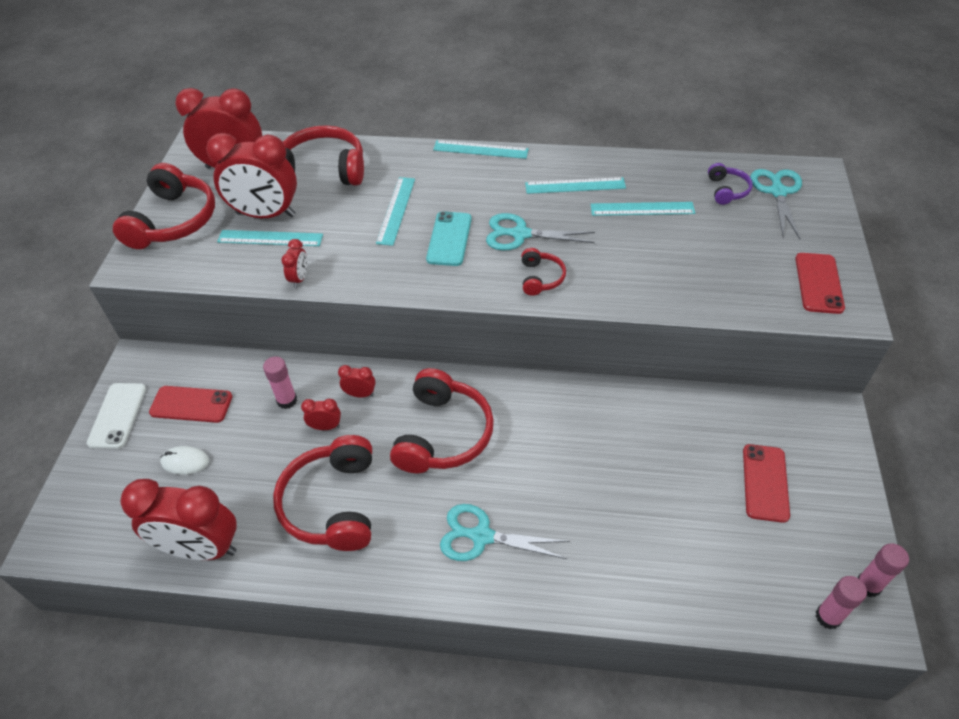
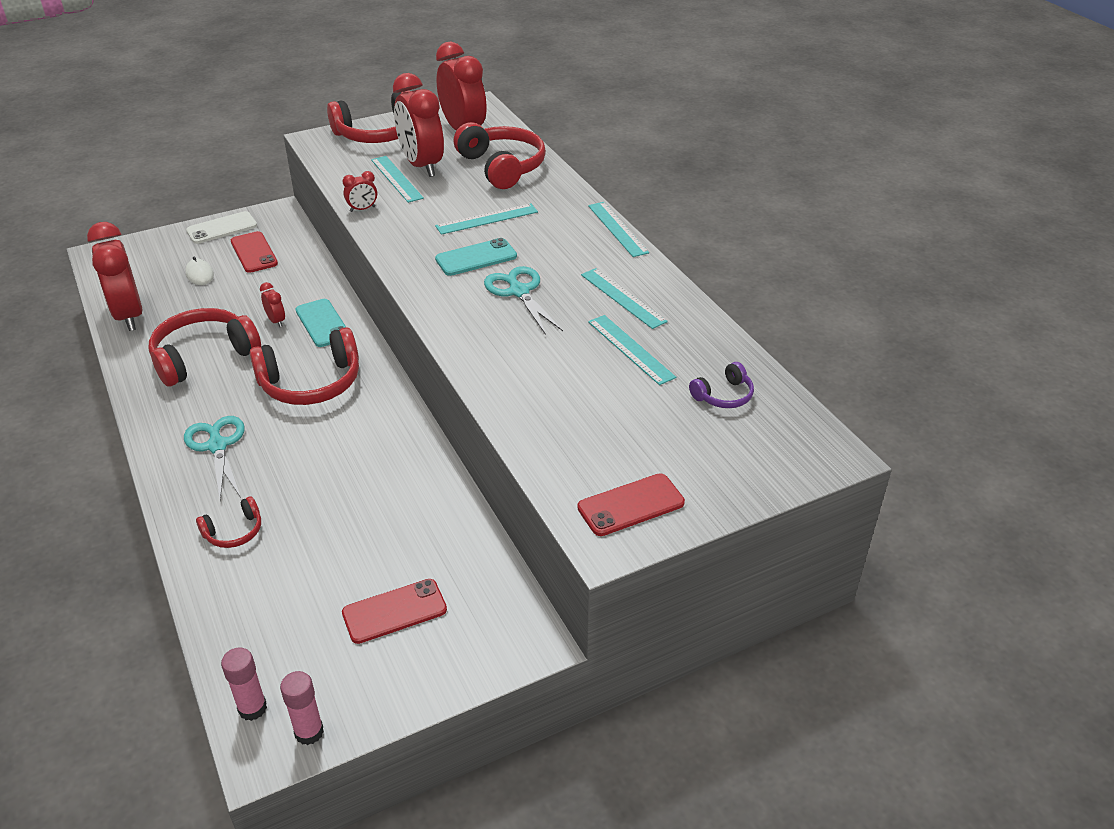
camera: 55 degrees right, 10 degrees down
(287, 400) = (289, 292): pink glue stick -> none
(360, 394) = (322, 323): red clock -> turquoise phone
(541, 278) = (470, 323): red headphones -> red headphones (234, 532)
(778, 192) = (762, 433): turquoise scissors -> none

